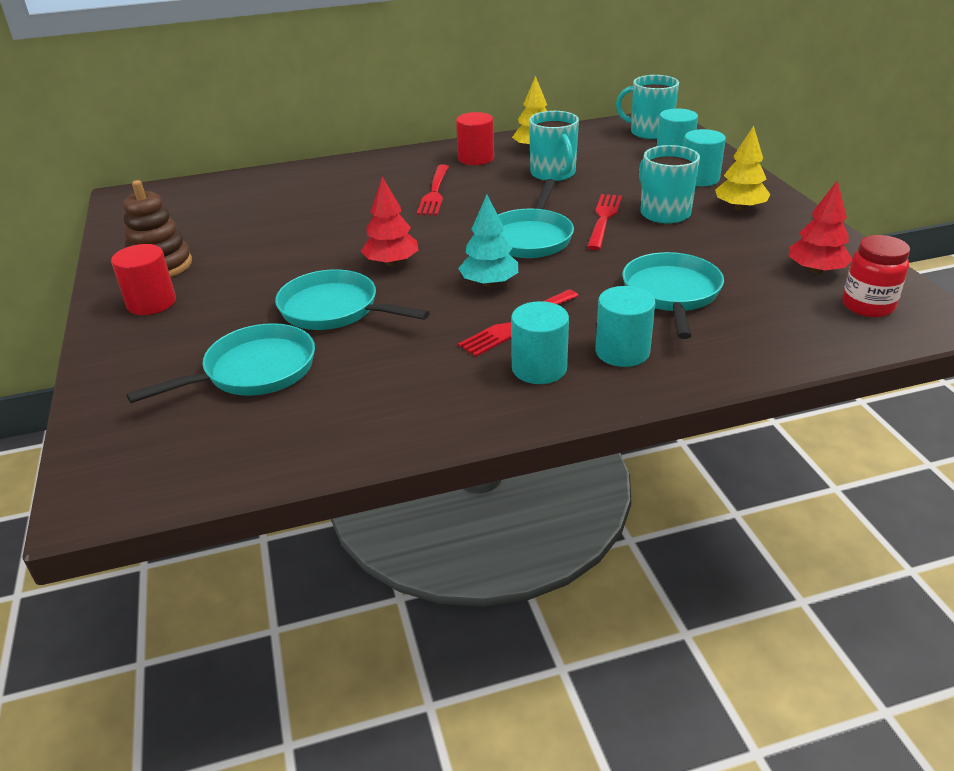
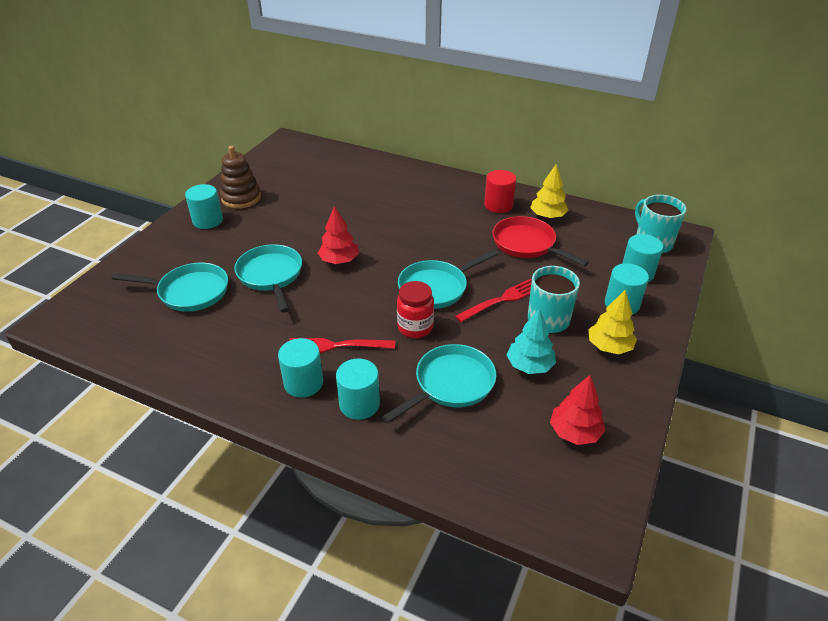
camera: 40 degrees right, 5 degrees up
(151, 303) = (207, 220): red cylinder -> turquoise cylinder
(434, 192) = (435, 220): red fork -> none
(489, 283) = (365, 307): turquoise tree -> turquoise tree (529, 365)
(553, 174) = (527, 244): turquoise mug -> red pan
(867, 306) = (562, 485): red jar -> red jar (415, 327)

